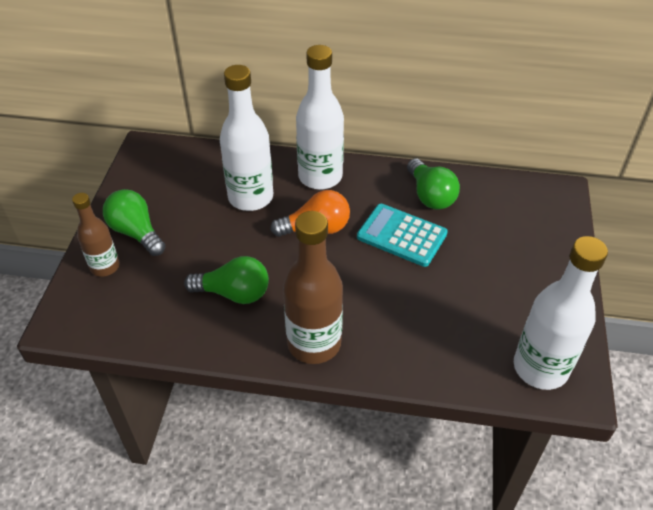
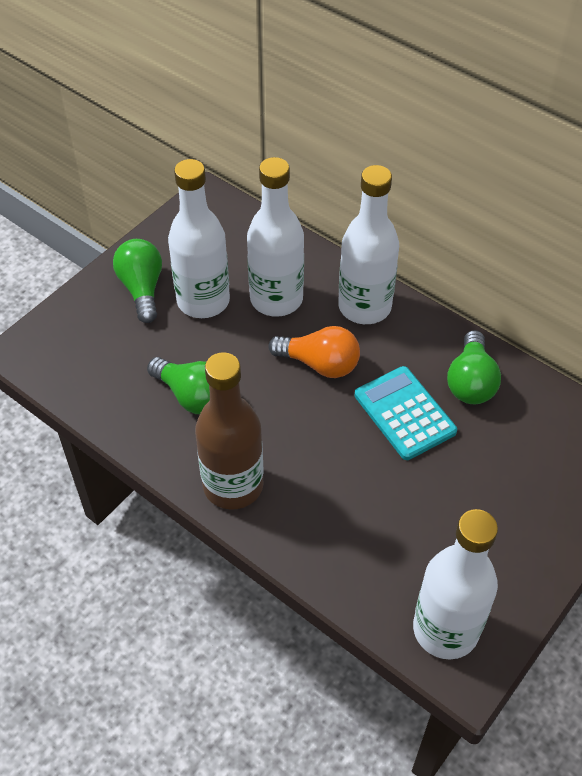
camera: 30 degrees right, 5 degrees up
(105, 266) = (92, 312): brown bottle -> none
(193, 221) = (203, 301): none -> white bottle

